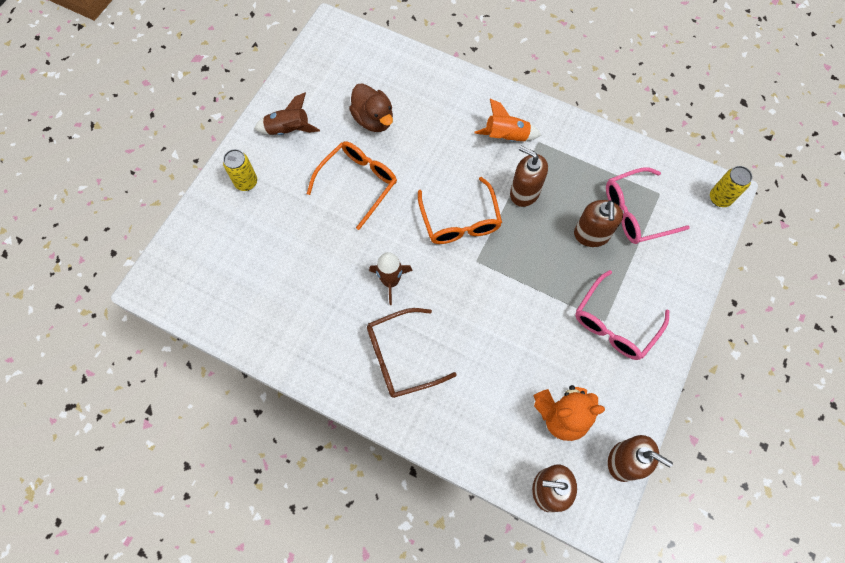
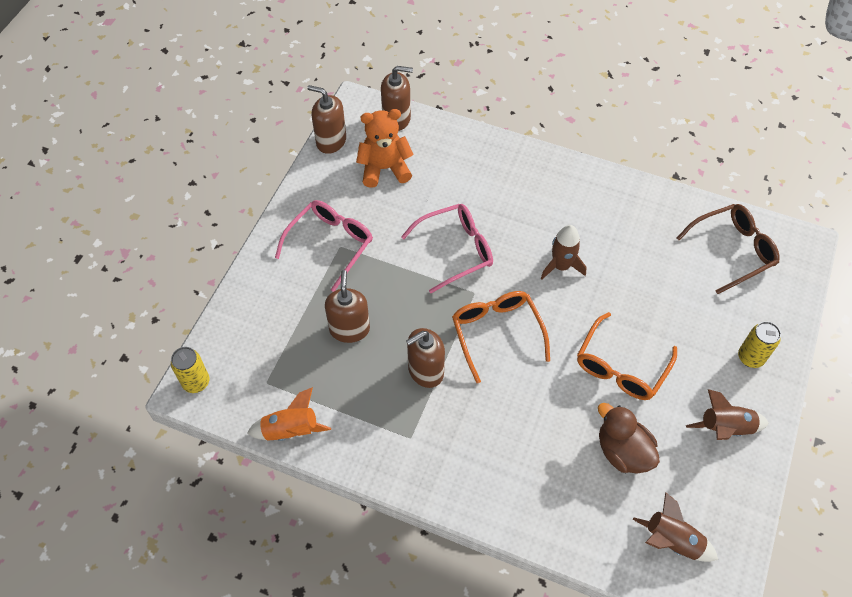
camera: 175 degrees right, 10 degrees down
(354, 60) = (672, 541): none -> brown rocket
(401, 357) = (537, 202): brown glasses -> brown glasses (732, 250)
(506, 137) = (451, 441): orange rocket -> orange rocket (290, 430)
(524, 192) = (425, 371): brown soap dispenser -> brown soap dispenser turned 120 degrees clockwise
(636, 212) = (297, 358): pink glasses -> pink glasses (455, 250)

